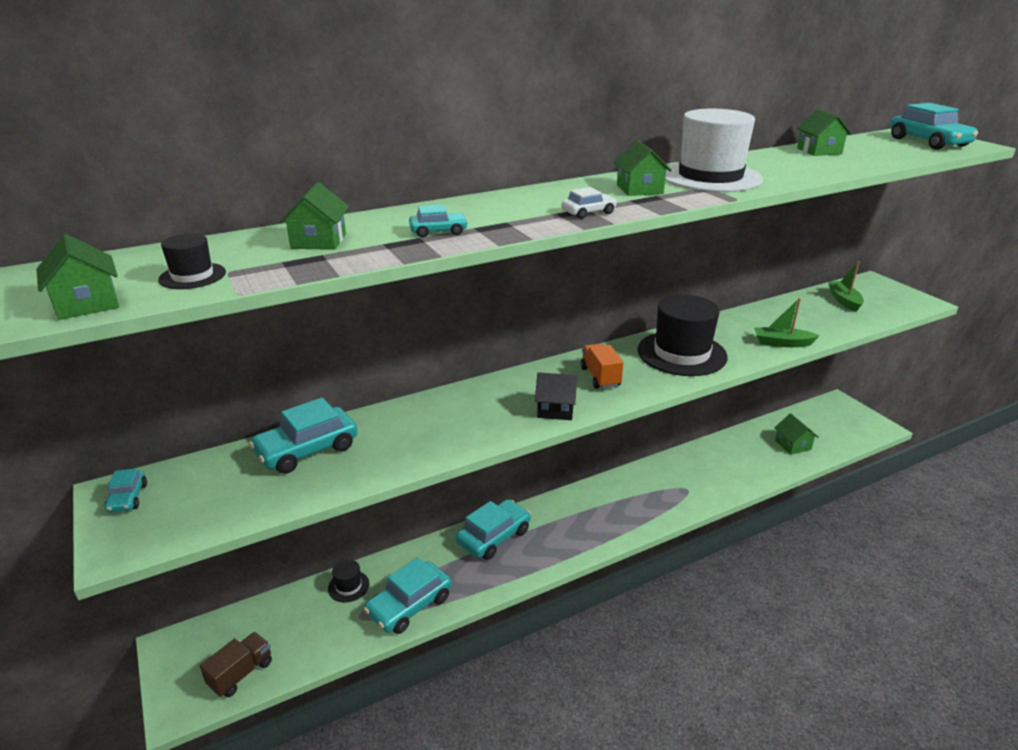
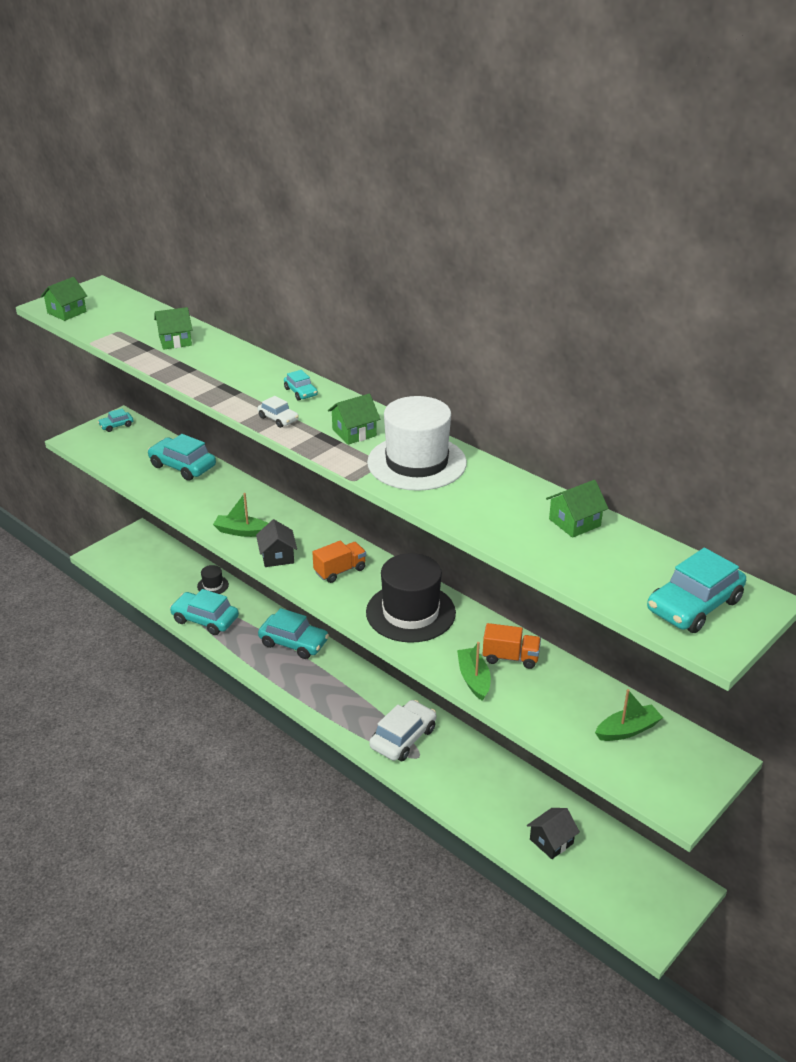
camera: 70 degrees right, 5 degrees up
(192, 276) = (109, 324): black hat -> none
(241, 673) = (127, 568): brown truck -> none
(438, 231) = (209, 373): turquoise car -> turquoise car (301, 392)
(492, 425) = (242, 531): none -> green boat
(661, 493) = (403, 738): none -> white car
(755, 323) = (510, 657): none -> orange truck
(793, 445) = (551, 841): green house -> black house

